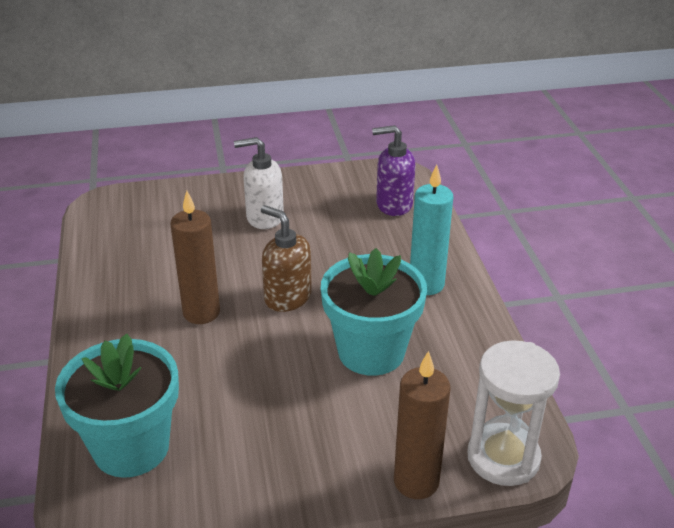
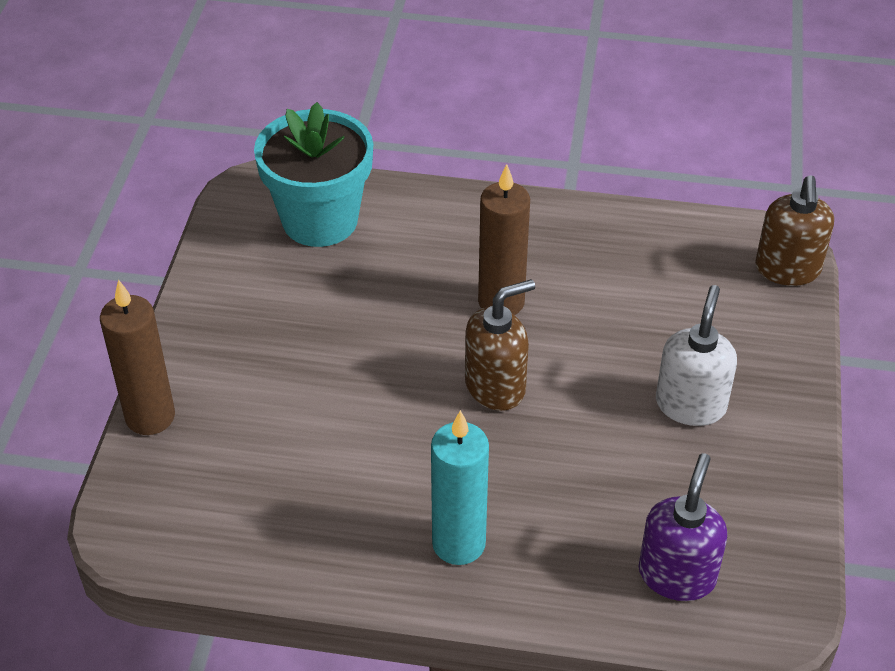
camera: 110 degrees right, 10 degrees up
(127, 197) = (787, 269): none -> brown soap dispenser
(371, 352) = (356, 440): turquoise flower pot -> none
(503, 457) = (133, 503): white hourglass -> none

